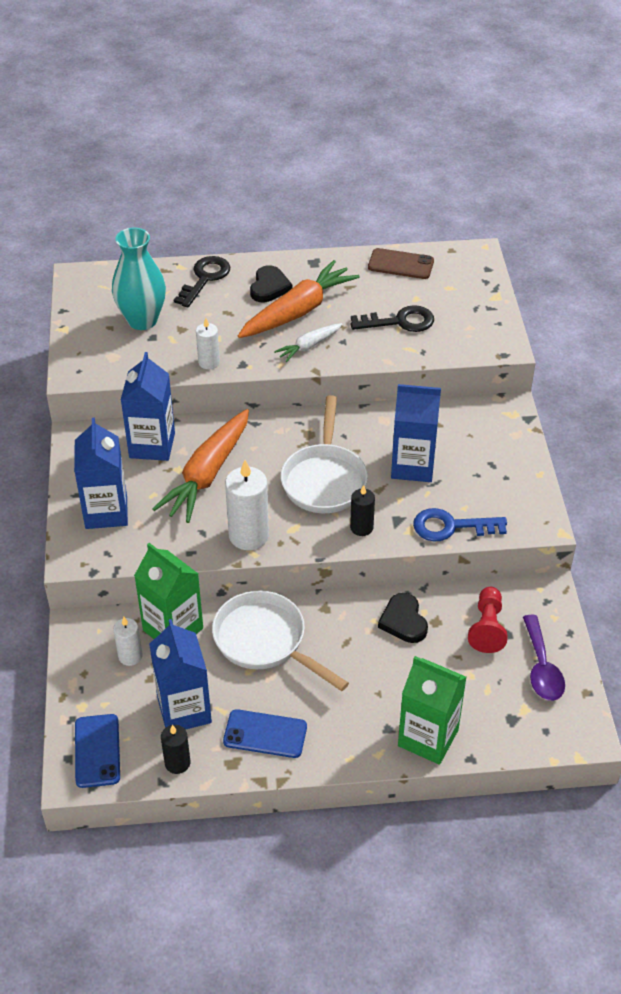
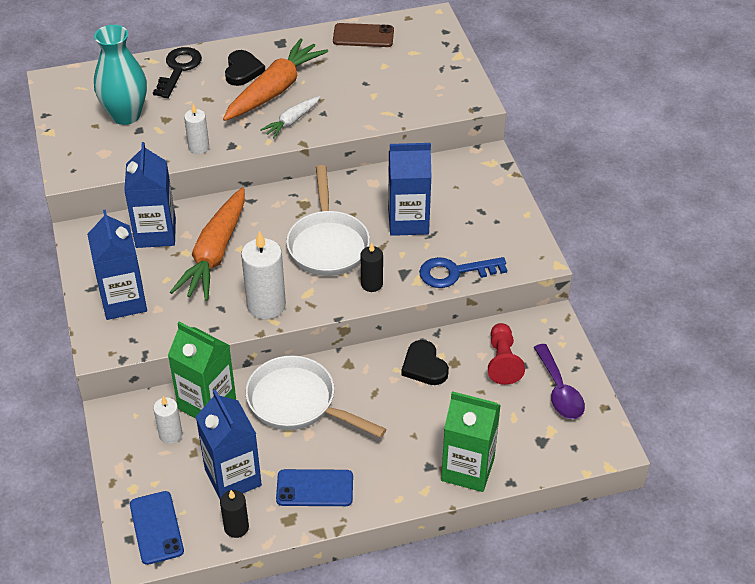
camera: 10 degrees left, 0 degrees up
(399, 322) = (373, 89): black key -> none

